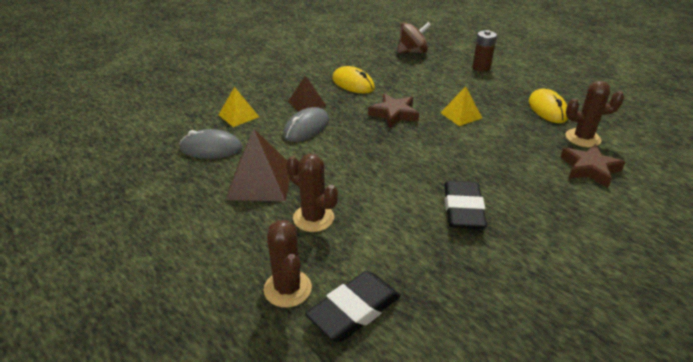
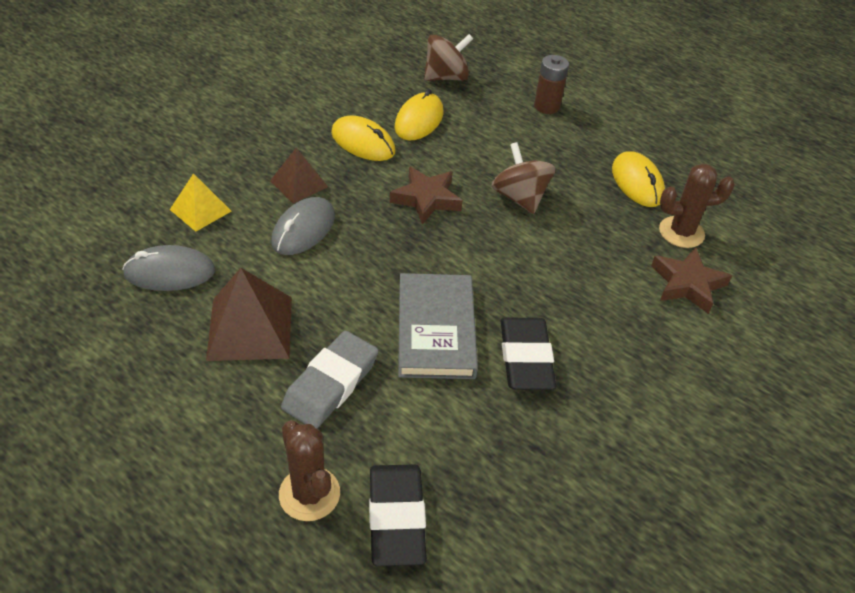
camera: 10 degrees left, 10 degrees up
(313, 218) = (330, 384): brown cactus -> grey eraser
(354, 310) = (396, 518): black eraser -> black eraser turned 45 degrees counterclockwise
(392, 73) = (419, 120): none -> yellow mouse
(395, 188) = (435, 329): none -> grey book
(461, 115) = (519, 197): yellow pyramid -> brown spinning top

